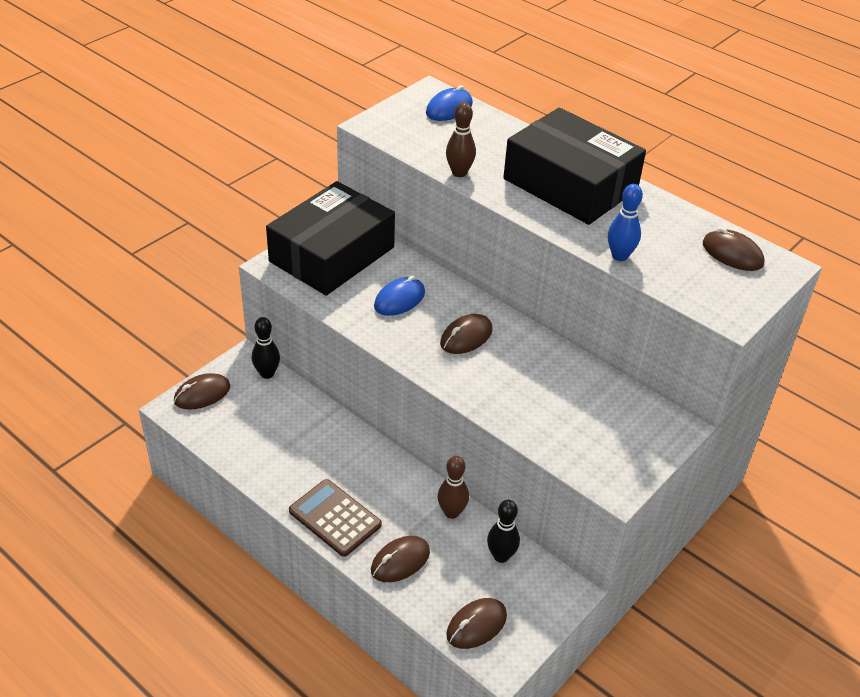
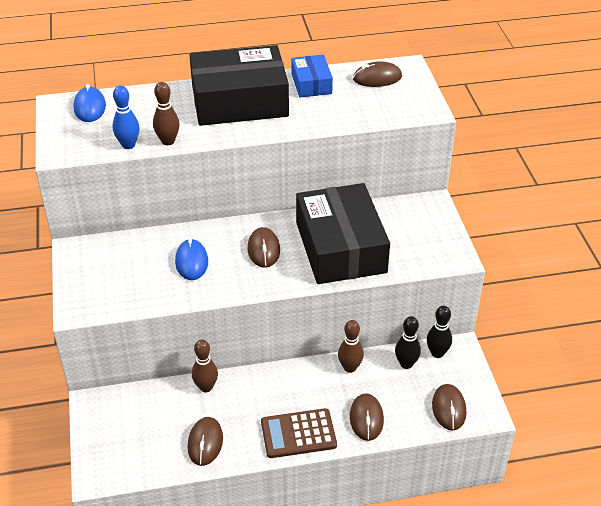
camera: 50 degrees left, 0 degrees up
(202, 394) = (100, 450): brown mouse -> brown mouse (205, 443)
(267, 373) = (121, 398): black bowling pin -> black bowling pin (437, 353)
(329, 421) = (206, 387): none -> brown bowling pin
(332, 254) = (103, 271): black box -> black box (340, 247)
(619, 256) = (331, 121): blue bowling pin -> blue bowling pin (128, 145)
(659, 215) = (311, 83): none -> blue box

